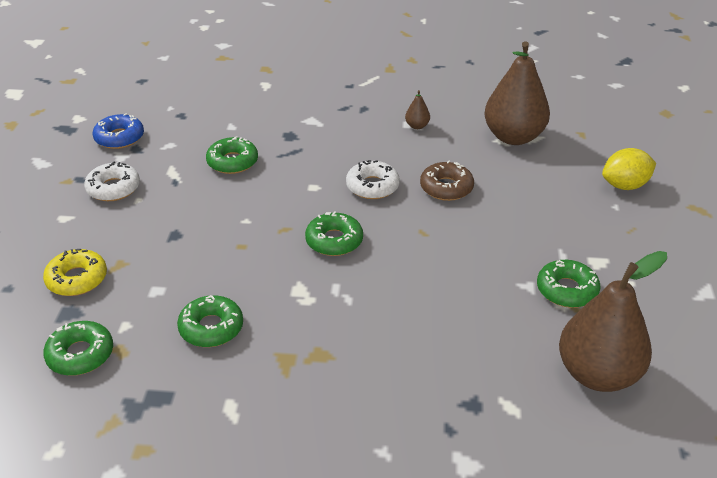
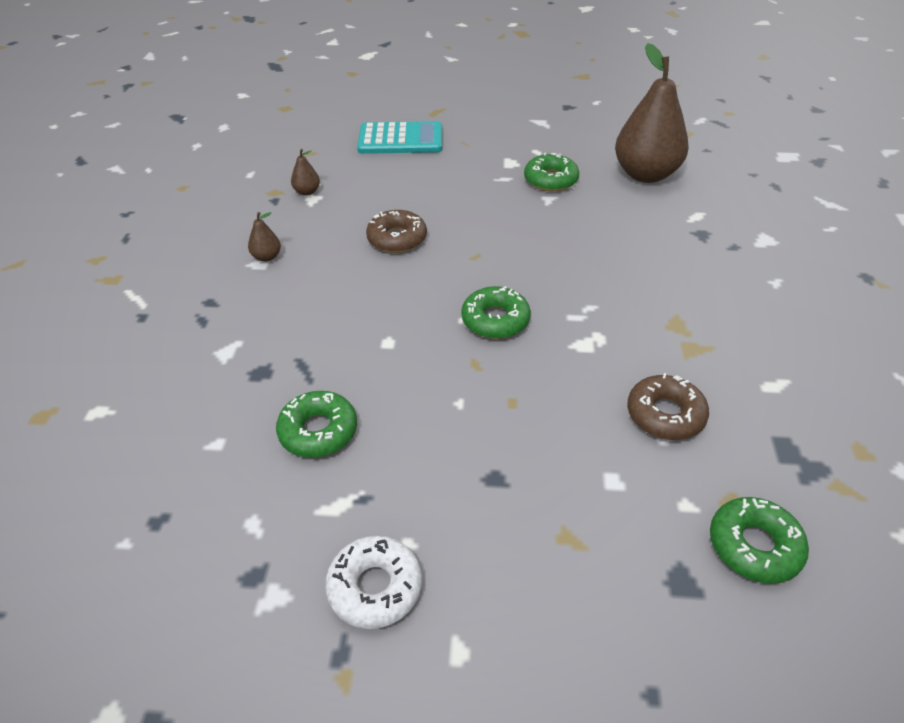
camera: 90 degrees left, 5 degrees up
(77, 279) = (610, 588): yellow donut -> none
(119, 138) = (210, 613): blue donut -> none
(211, 328) = (665, 414): green donut -> brown donut
(372, 186) = (390, 292): white donut -> none
(513, 137) = (307, 192): brown pear -> brown pear, size x0.40
(625, 185) = (400, 139): yellow lemon -> turquoise calculator

